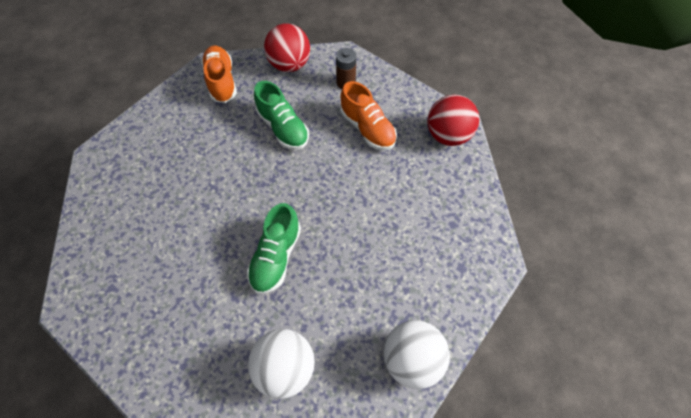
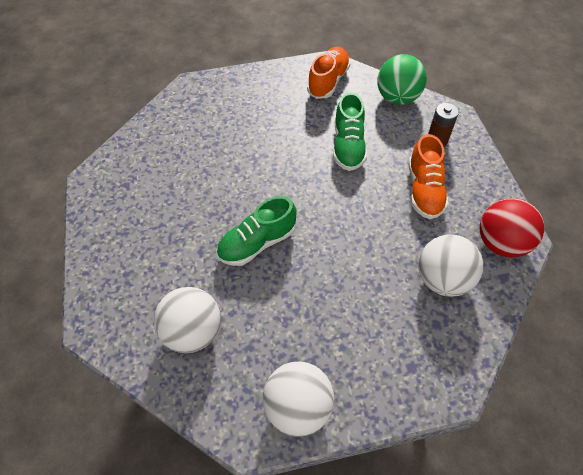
camera: 40 degrees right, 5 degrees down
(289, 65) = (397, 98): red ball -> green ball
(431, 188) = (442, 279): none -> white ball

